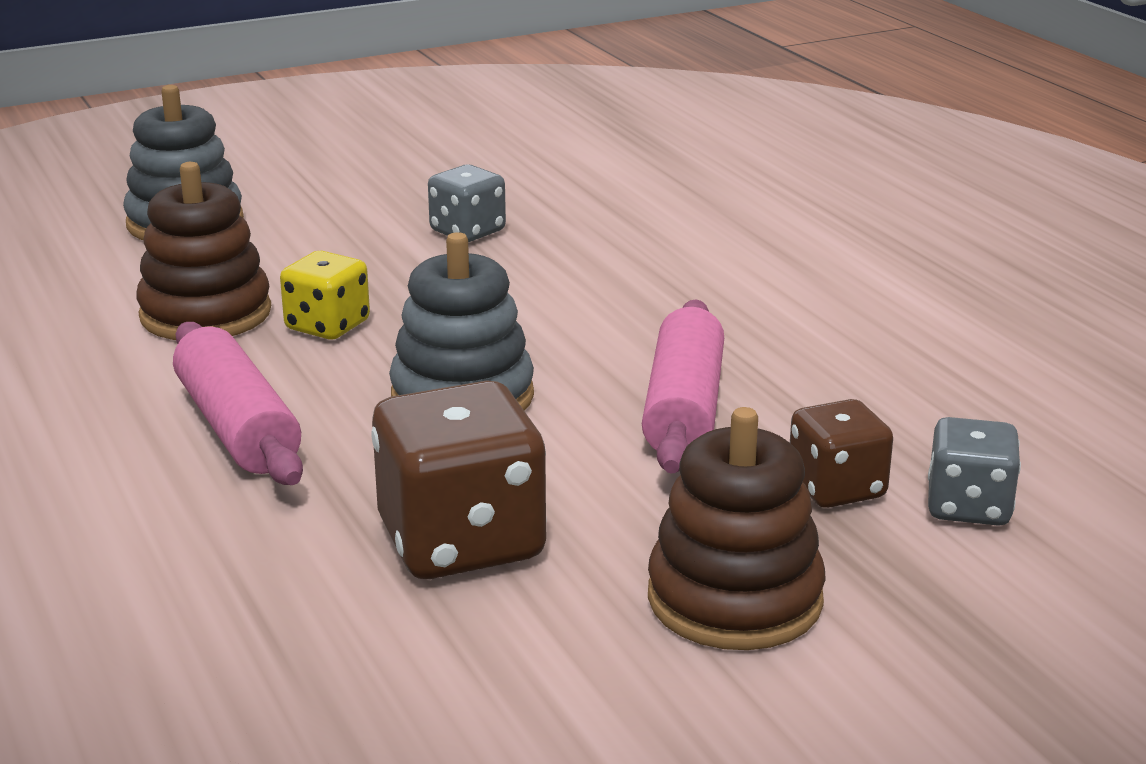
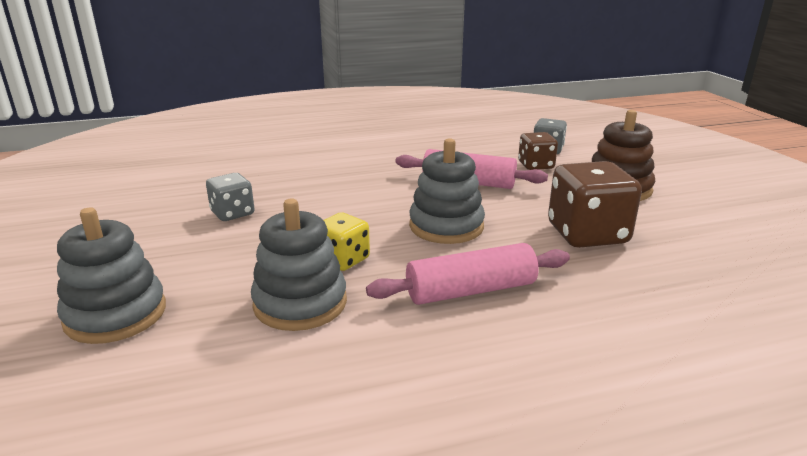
camera: 80 degrees left, 0 degrees up
(206, 314) = (300, 303): brown stacking toy -> grey stacking toy

